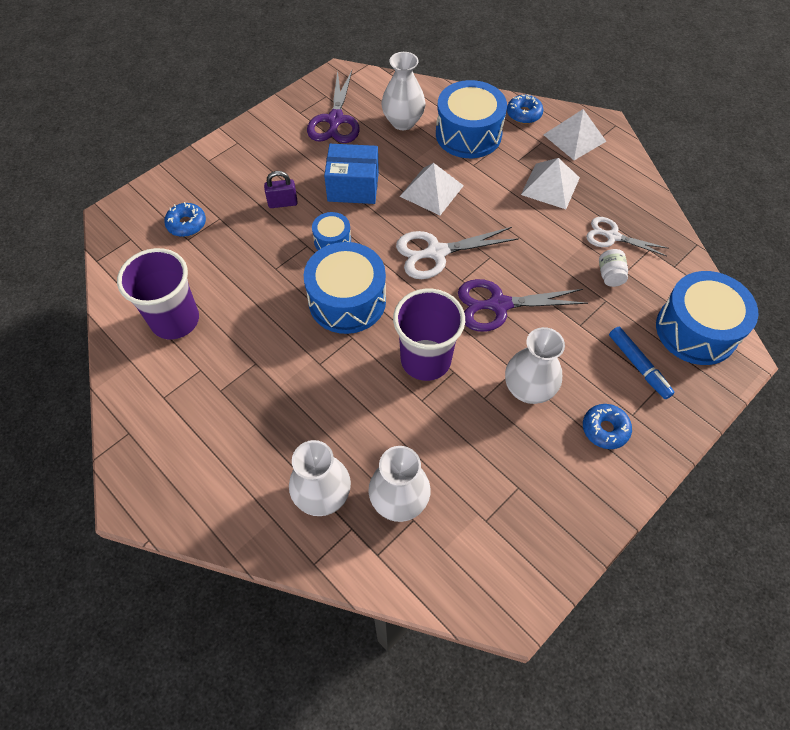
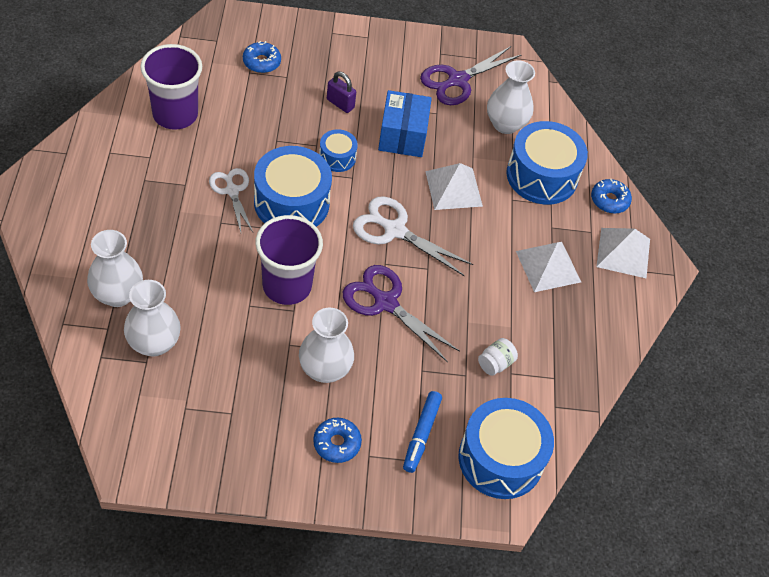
camera: 40 degrees right, 5 degrees down
(353, 187) = (402, 136): blue box -> blue box turned 45 degrees clockwise
(612, 236) = (539, 342): white scissors -> white scissors (232, 191)

